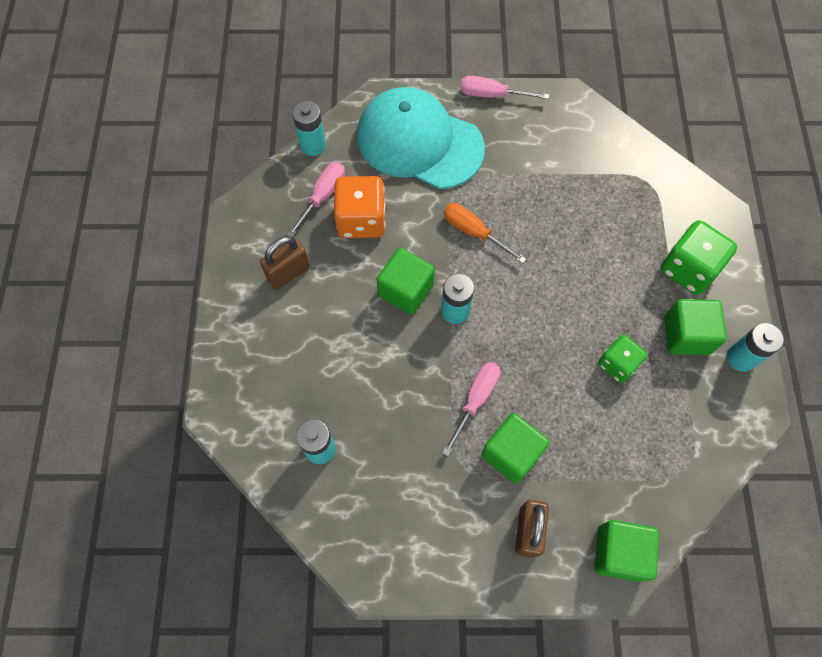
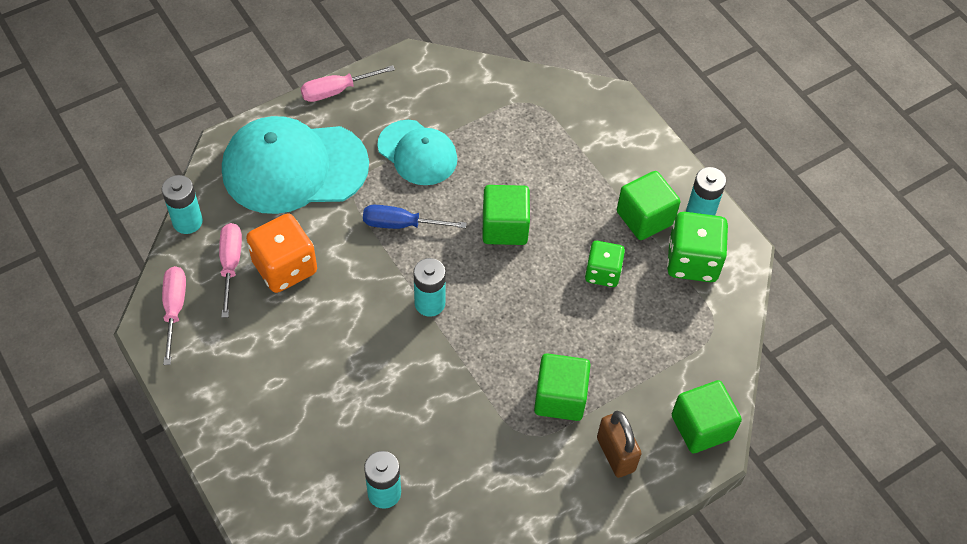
camera: 35 degrees left, 10 degrees down
(288, 273) = (244, 353): brown padlock -> none
(406, 290) = (371, 309): green cube -> green cube (504, 227)
(473, 232) = (401, 224): orange screwdriver -> blue screwdriver
(475, 400) = (499, 370): pink screwdriver -> pink screwdriver (174, 309)
(524, 178) = (417, 153): none -> turquoise cap
(688, 269) = (612, 160): green dice -> green dice (692, 261)

